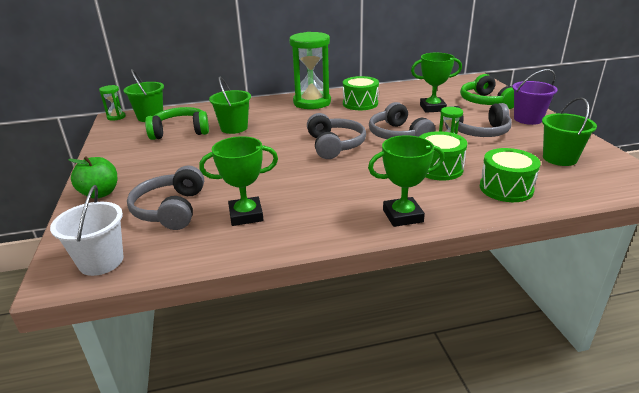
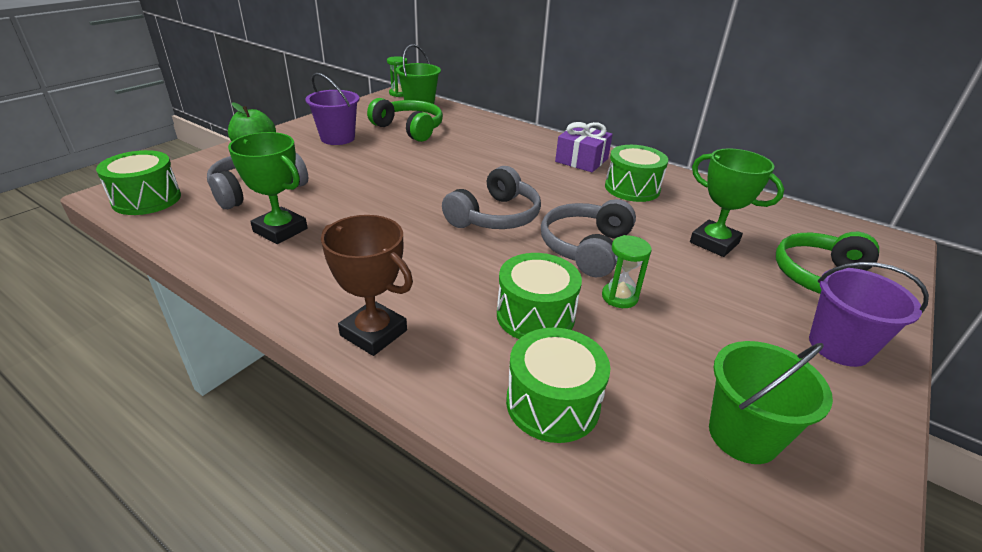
camera: 45 degrees right, 5 degrees up
(101, 261) = (147, 199): white bucket -> green drum
(145, 158) = (337, 138): none -> purple bucket
(234, 128) = (453, 148): green bucket -> none
(312, 102) = (581, 160): green hourglass -> purple gift
(402, 216) = (373, 333): green trophy -> brown trophy
(478, 132) = (703, 310): grey headphones -> none

